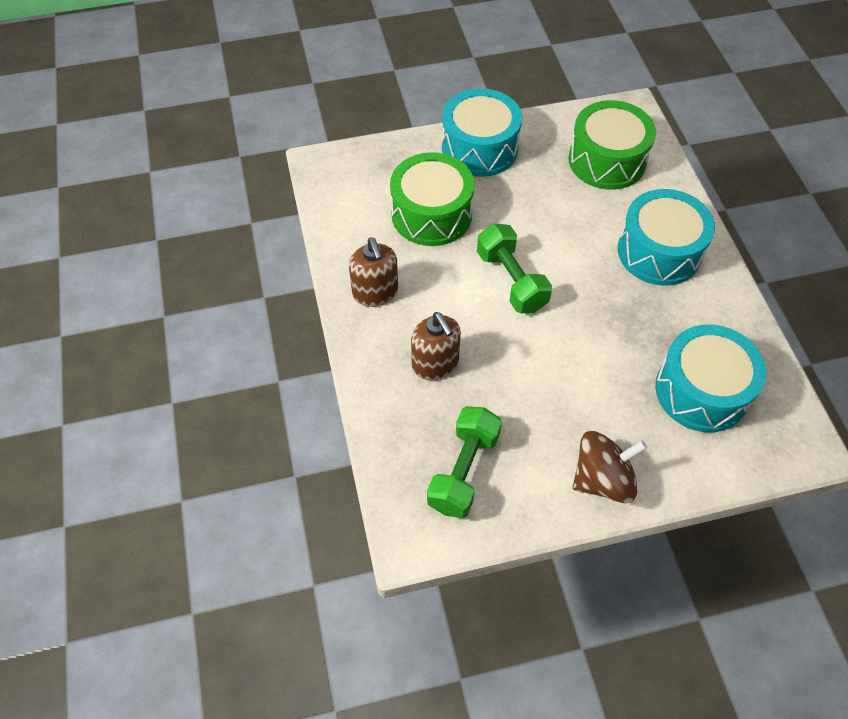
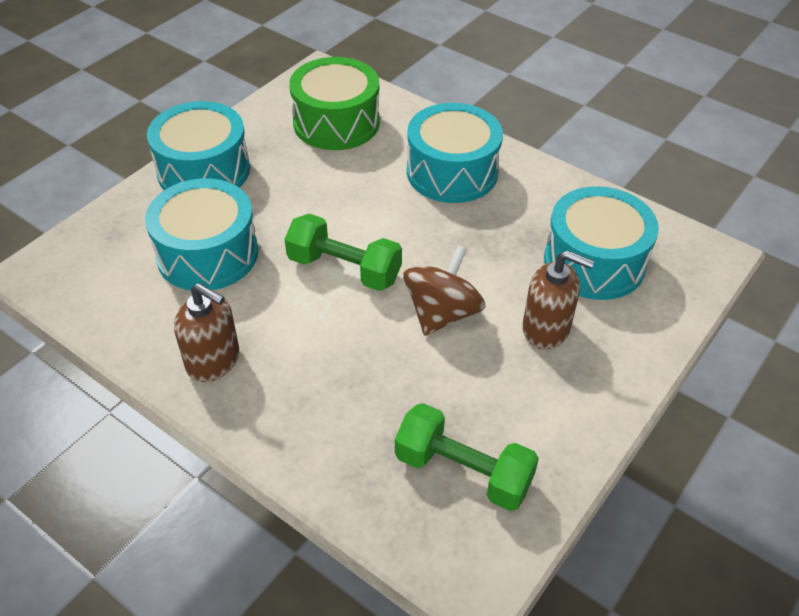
camera: 40 degrees left, 10 degrees down
(431, 214) = (207, 254): green drum -> turquoise drum
(435, 363) = (340, 389): brown soap dispenser -> brown soap dispenser (546, 329)
(463, 470) = (463, 471): green dumbbell -> green dumbbell turned 45 degrees counterclockwise
(602, 479) = (590, 389): brown spinning top -> brown spinning top (442, 313)

